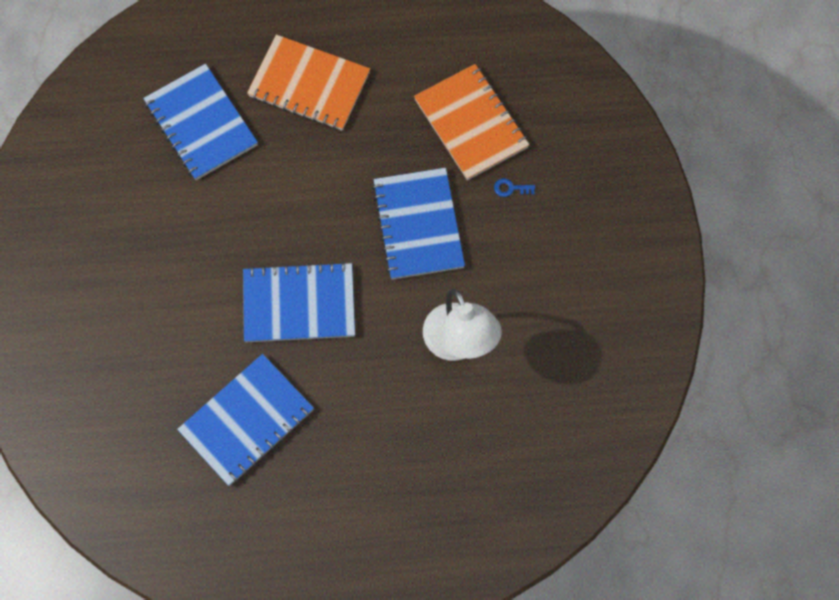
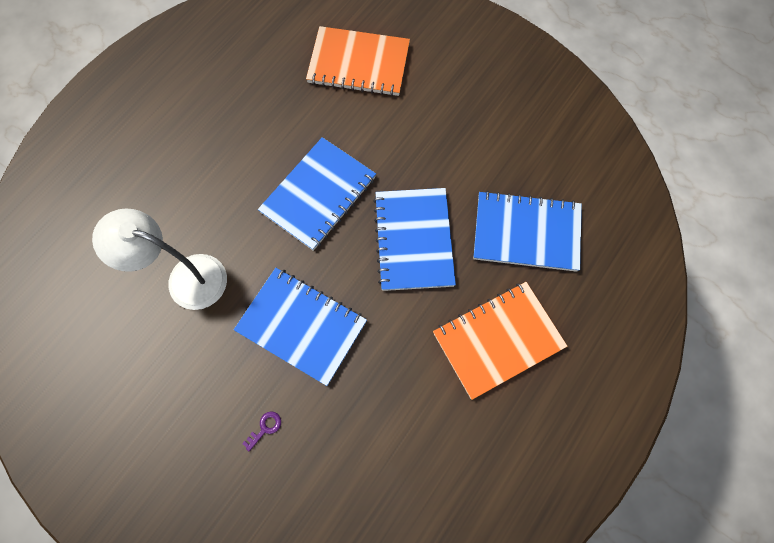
camera: 130 degrees right, 0 degrees up
(247, 420) = (269, 106): blue notebook -> blue notebook (413, 240)
(471, 123) = (351, 446): orange notebook -> orange notebook (358, 64)
(510, 188) = (265, 428): blue key -> purple key

